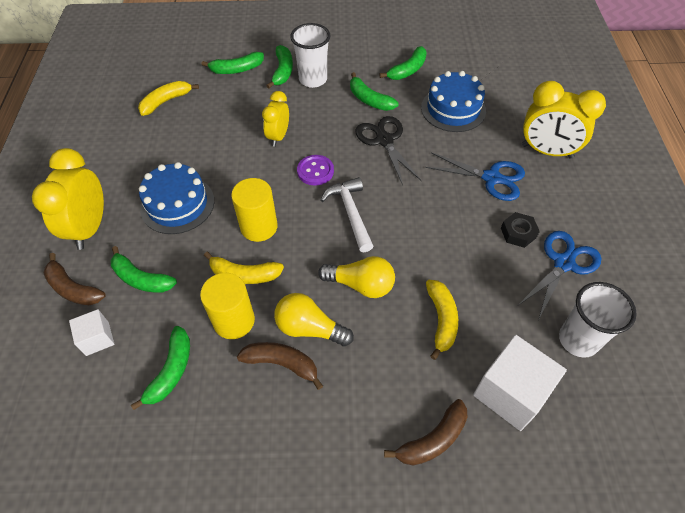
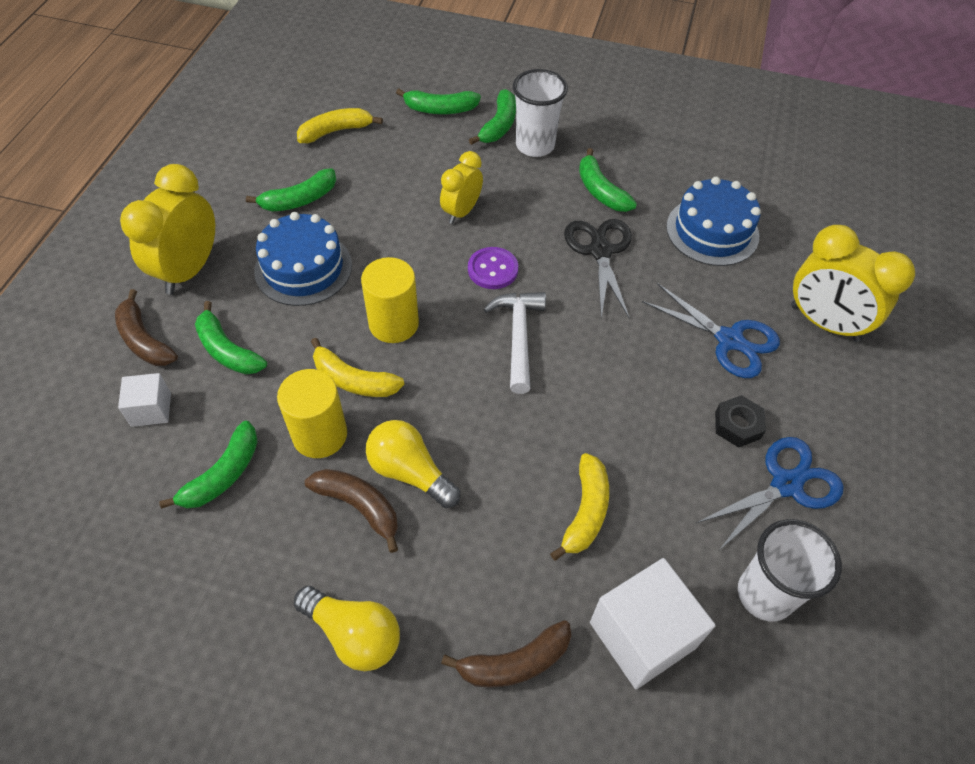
camera: 15 degrees right, 0 degrees up
(361, 285) = (496, 435): yellow light bulb -> yellow light bulb (354, 634)
(408, 70) = (669, 162): green banana -> green banana (300, 200)

